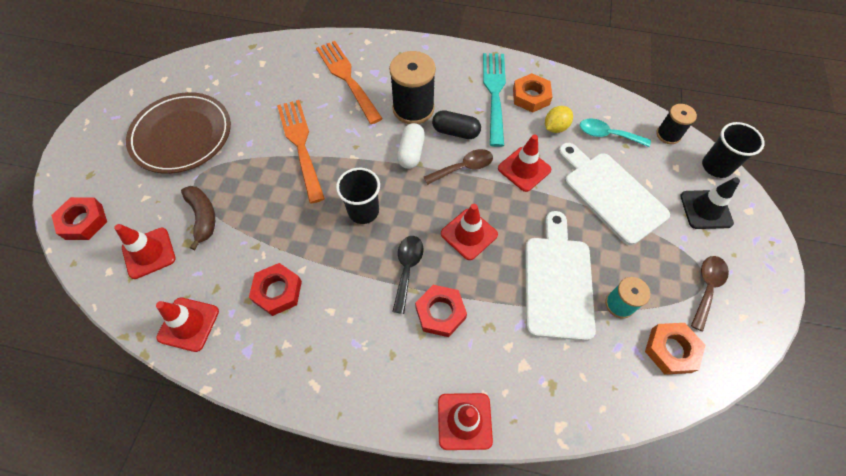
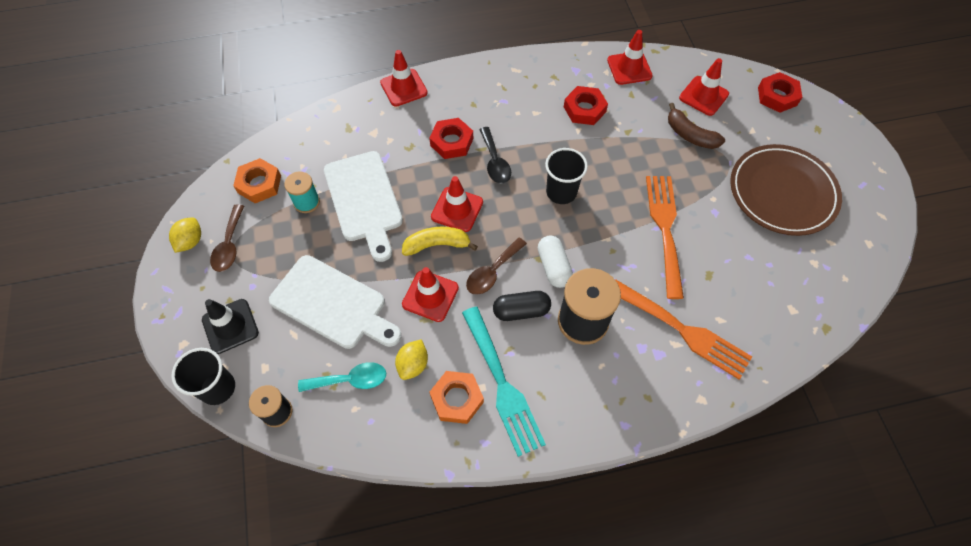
camera: 155 degrees right, 0 degrees up
(301, 145) = (665, 229): orange fork -> orange fork turned 135 degrees counterclockwise
(501, 209) = (437, 244): none -> yellow banana
(749, 309) = (190, 241): none -> yellow lemon

